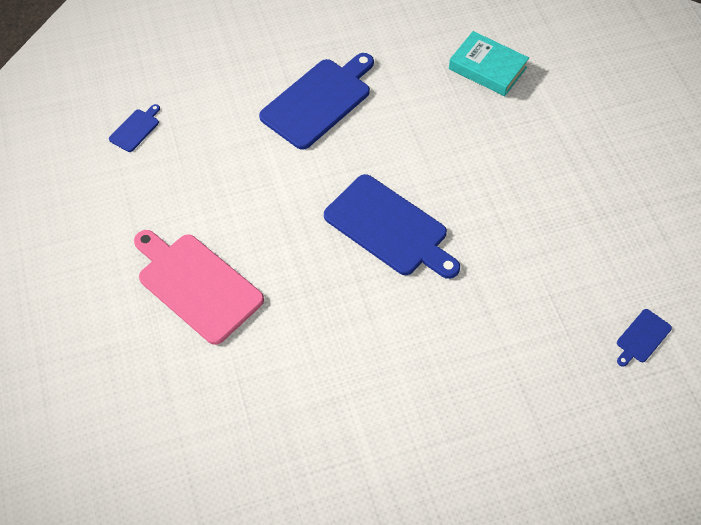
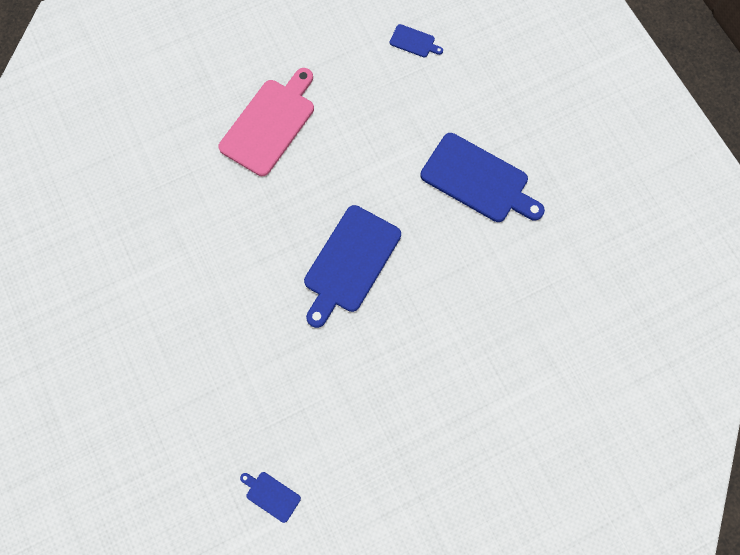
camera: 80 degrees right, 15 degrees up
(487, 68) = (556, 327): turquoise book -> none

